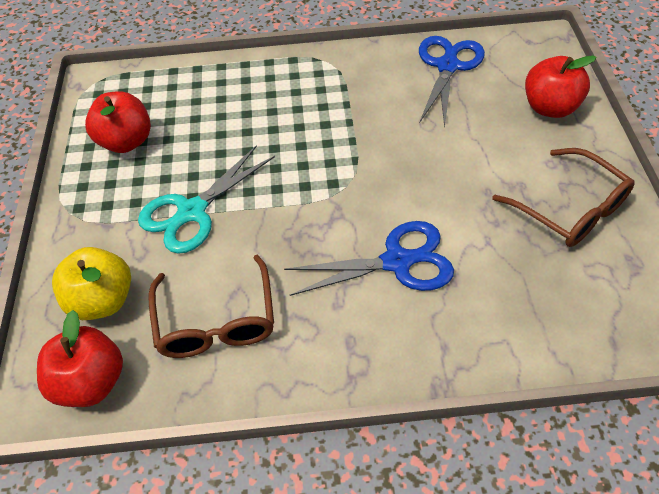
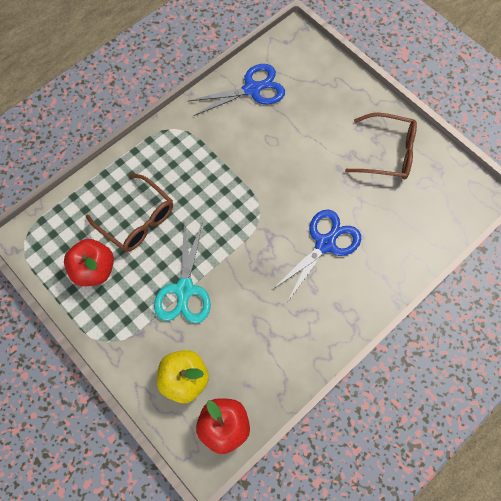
camera: 40 degrees left, 15 degrees up
(216, 321) = (260, 344): brown glasses -> brown glasses (137, 220)
(447, 66) = (252, 89): blue scissors -> blue scissors turned 90 degrees clockwise
(549, 107) = (332, 88): red apple -> none

